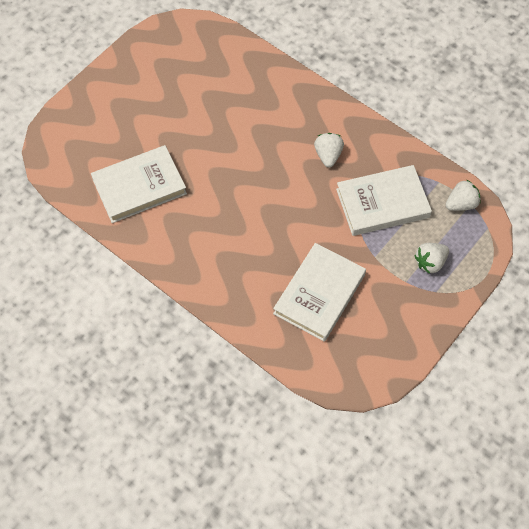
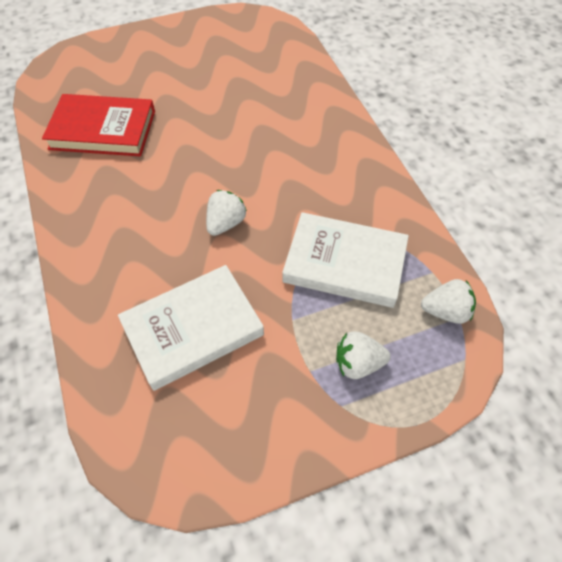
camera: 30 degrees right, 5 degrees down
(139, 187) = (103, 130): white book -> red book
(328, 155) = (317, 185): white strawberry -> white strawberry (225, 223)

